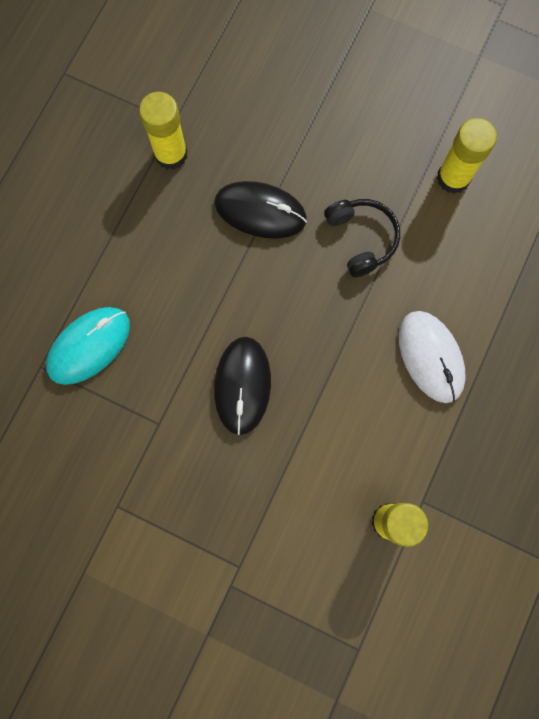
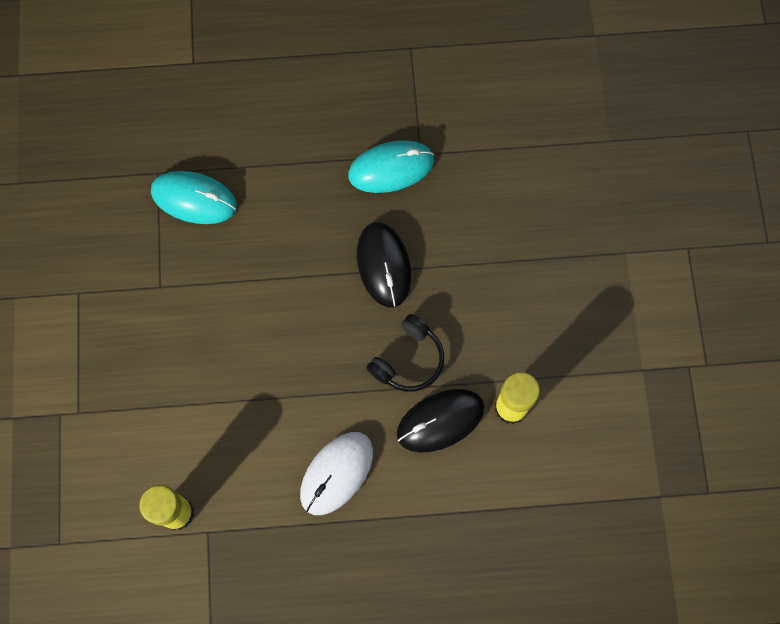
camera: 60 degrees right, 5 degrees down
(171, 154) = (391, 168): yellow glue stick -> turquoise mouse
(242, 385) = (227, 333): black mouse -> black mouse (440, 421)

